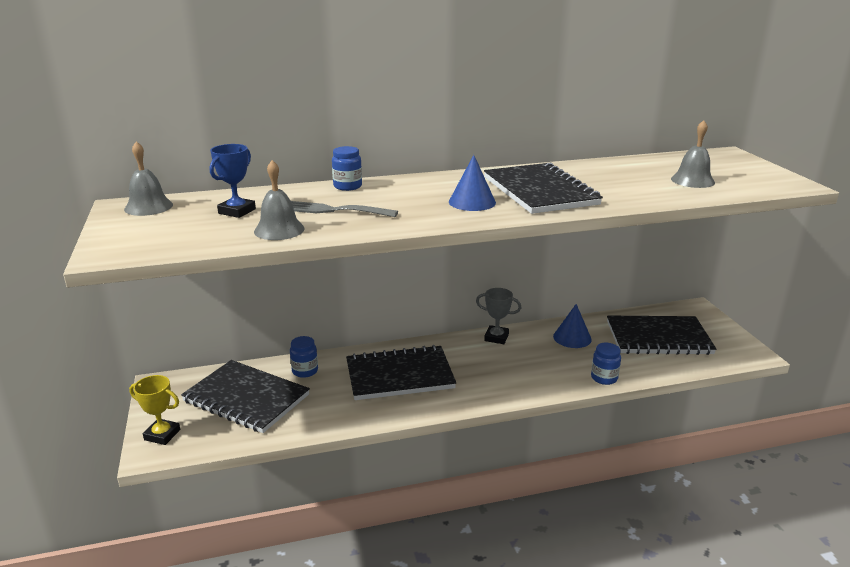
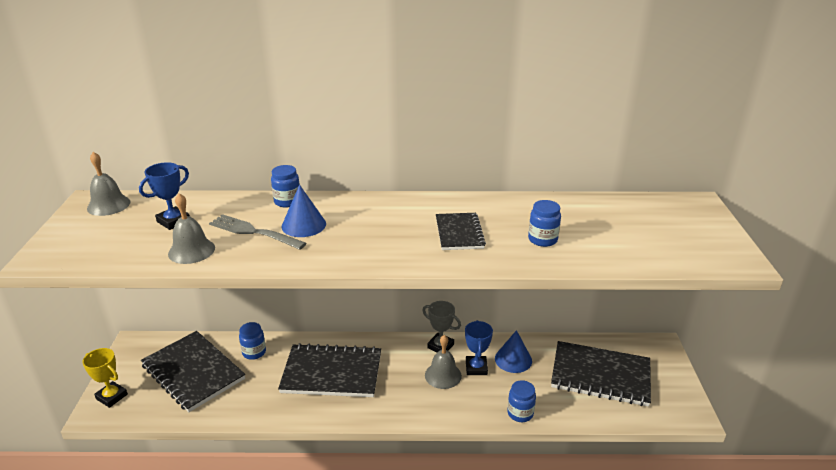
camera: 15 degrees right, 5 degrees up
(472, 202) = (384, 239): blue cone -> blue cone (303, 225)
(540, 191) = (459, 233): black notebook -> black notebook, size x0.56
(541, 349) = (476, 368): none -> blue trophy
(619, 188) = (542, 239): none -> blue jar
(692, 180) = (628, 239): grey bell -> grey bell (443, 375)

